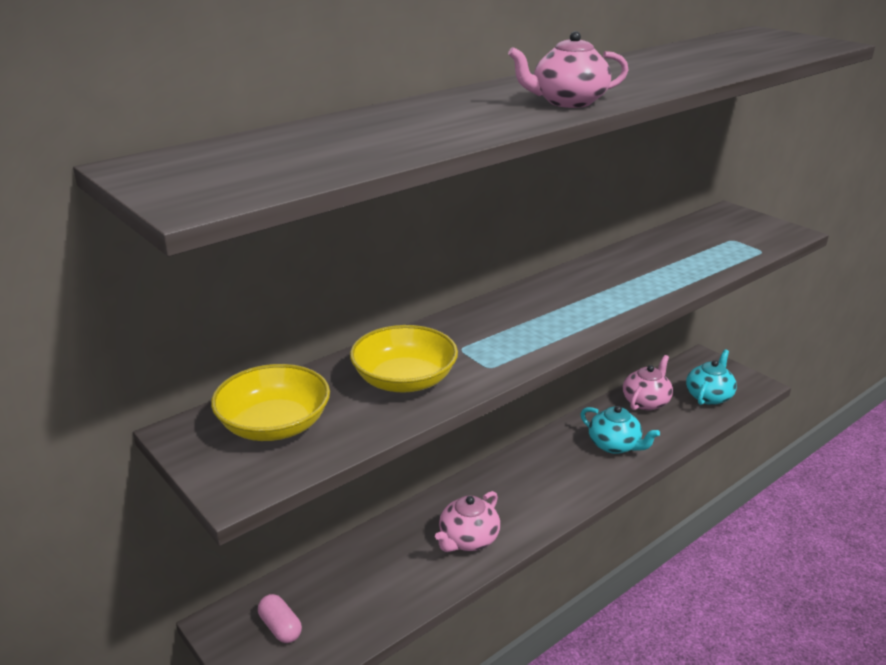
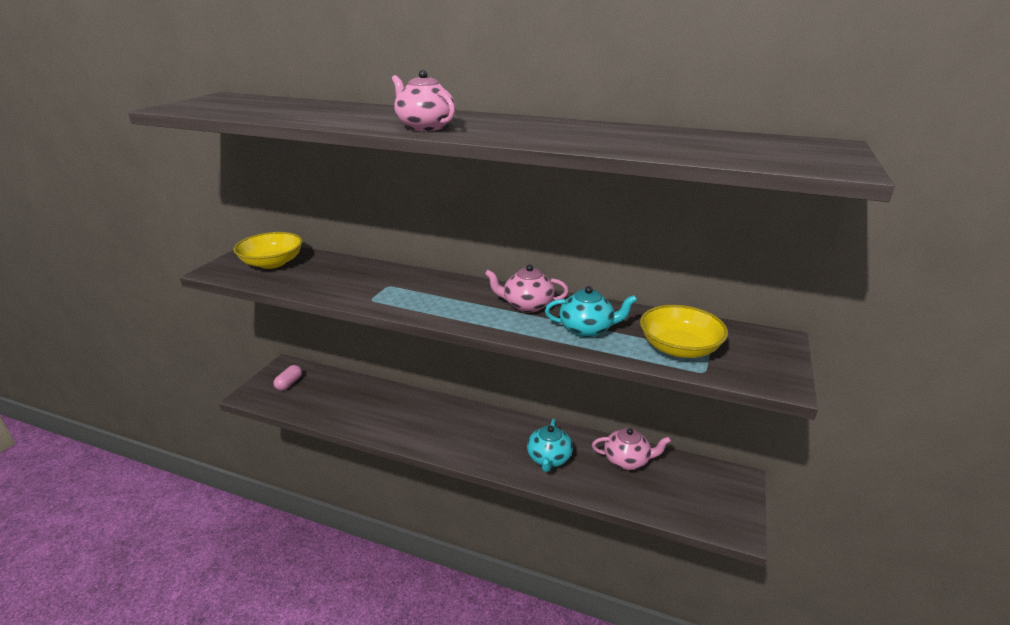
camera: 60 degrees right, 0 degrees up
(404, 380) = (338, 280): yellow bowl -> yellow bowl (679, 348)
(468, 539) = (393, 422): pink teapot -> pink teapot (527, 305)
(709, 396) = (678, 498): turquoise teapot -> turquoise teapot (587, 329)

